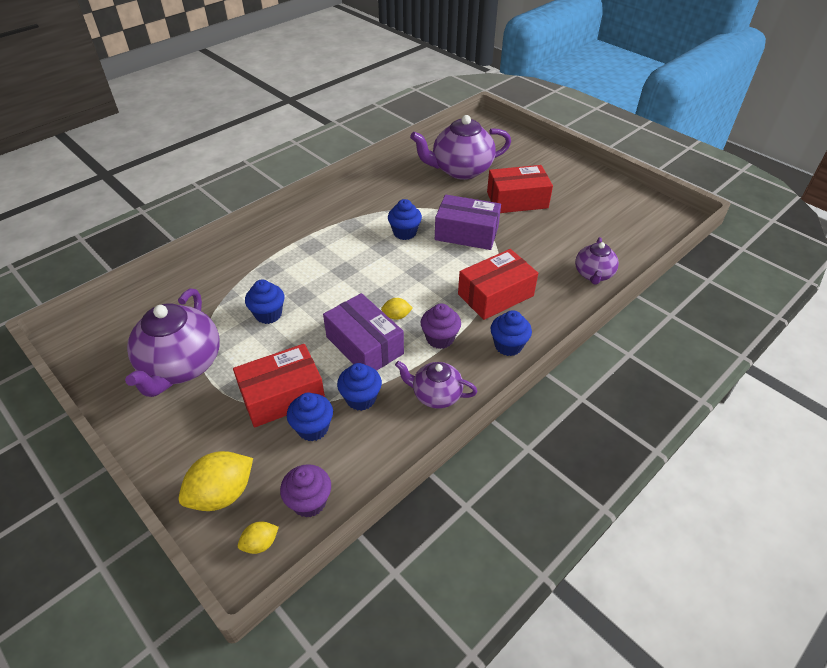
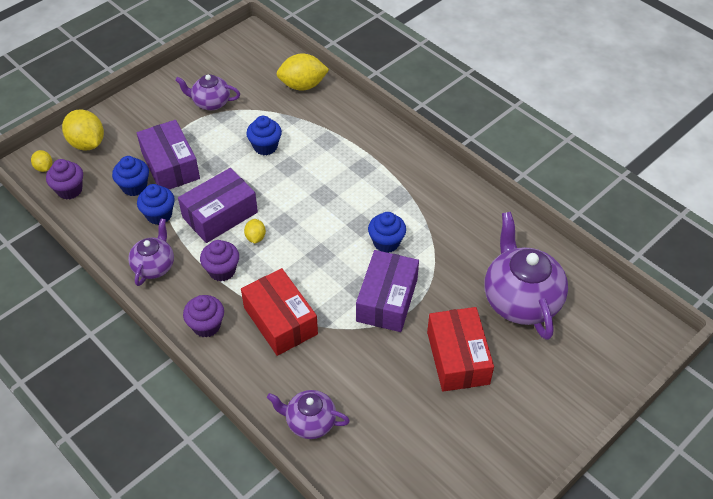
camera: 90 degrees right, 5 degrees up
(179, 288) = (303, 85): none -> yellow lemon
(181, 366) = (211, 103): purple teapot -> purple teapot, size x0.56
(282, 396) = (170, 165): red box -> purple box
(508, 345) = (206, 326): blue cupcake -> purple cupcake

